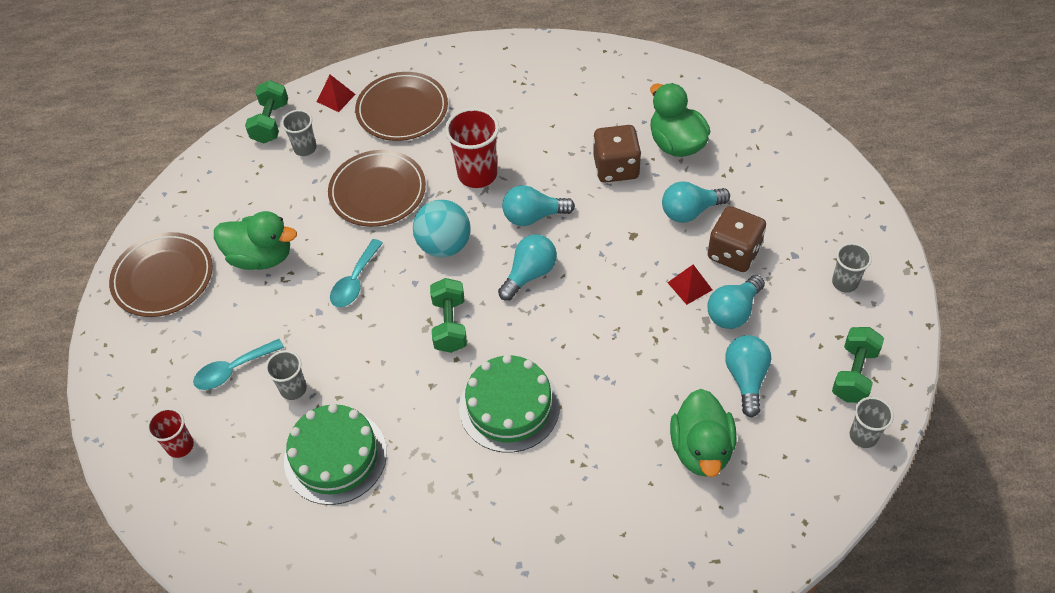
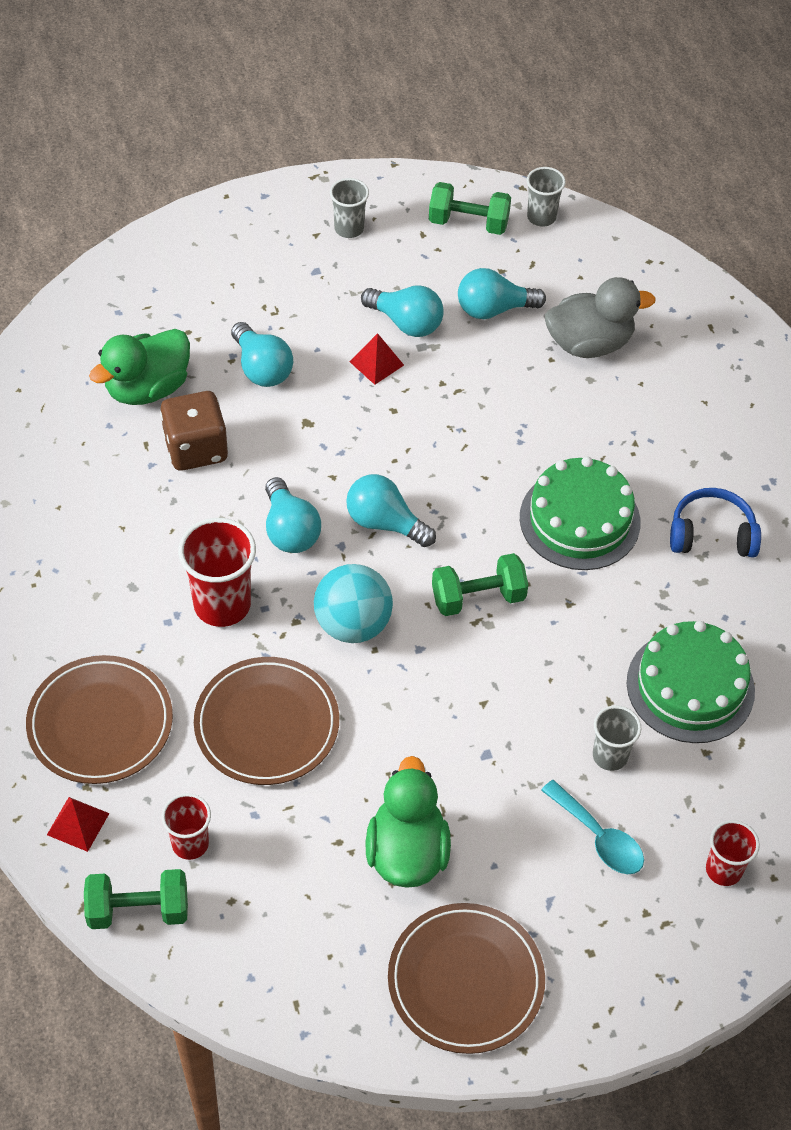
camera: 105 degrees left, 0 degrees up
(305, 148) = (190, 844): grey cup -> red cup
(355, 281) = (429, 720): turquoise spoon -> none
(476, 506) = (711, 534): none -> blue headphones
(701, 449) = (589, 343): green duck -> grey duck
(733, 253) = (321, 325): brown dice -> none

